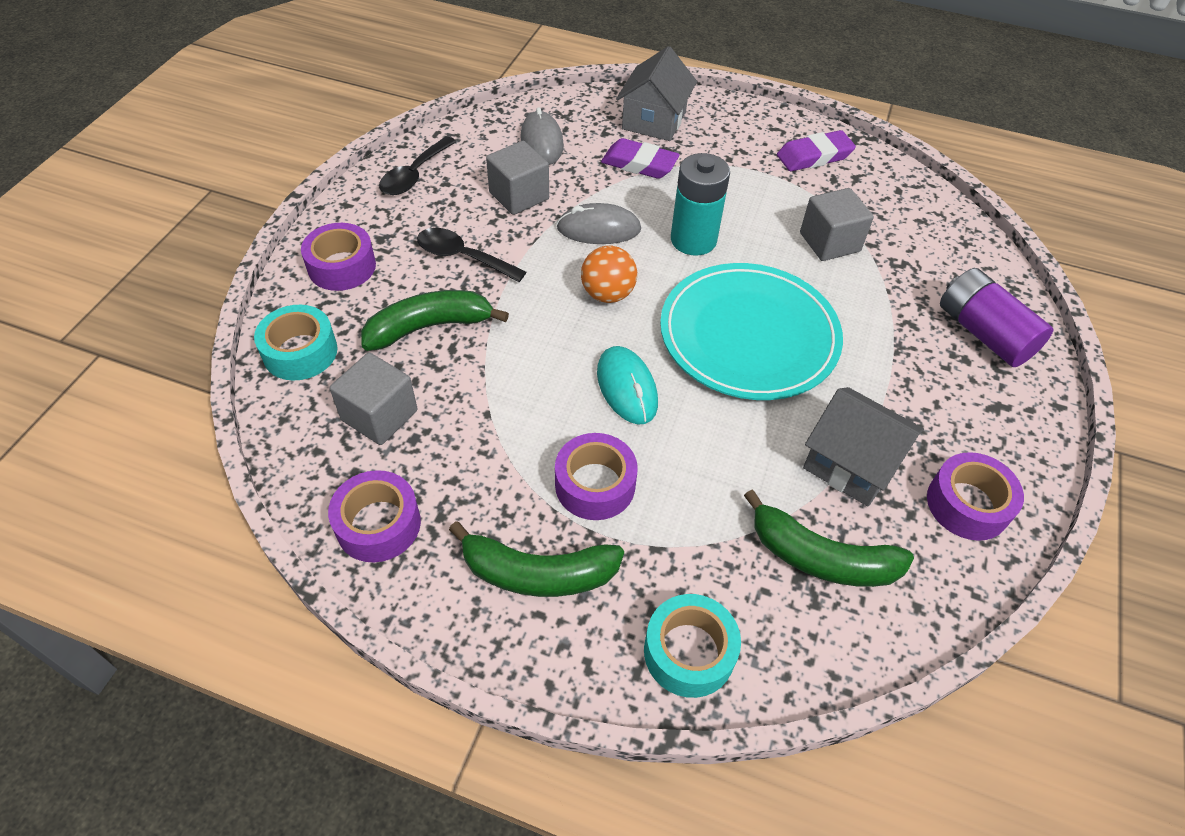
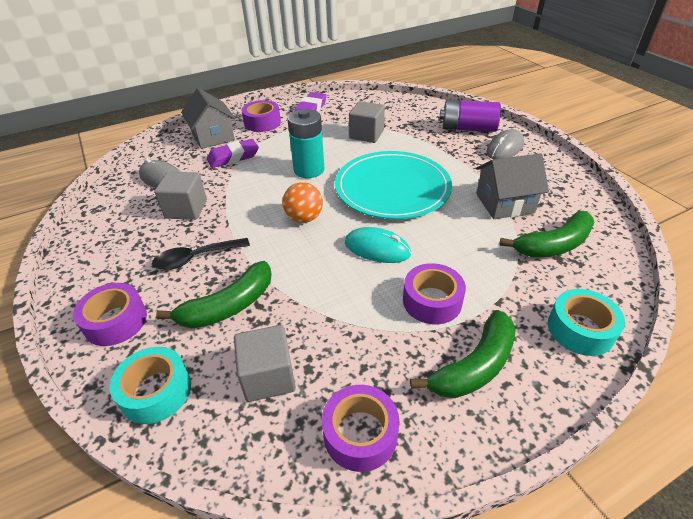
camera: 45 degrees left, 10 degrees down
(414, 174) = (98, 241): black spoon -> none
(429, 327) = (228, 306): green banana -> green banana turned 150 degrees counterclockwise
(598, 229) = (255, 195): grey mouse -> grey mouse (504, 148)
(967, 504) = (558, 185): purple tape -> purple tape (262, 123)

